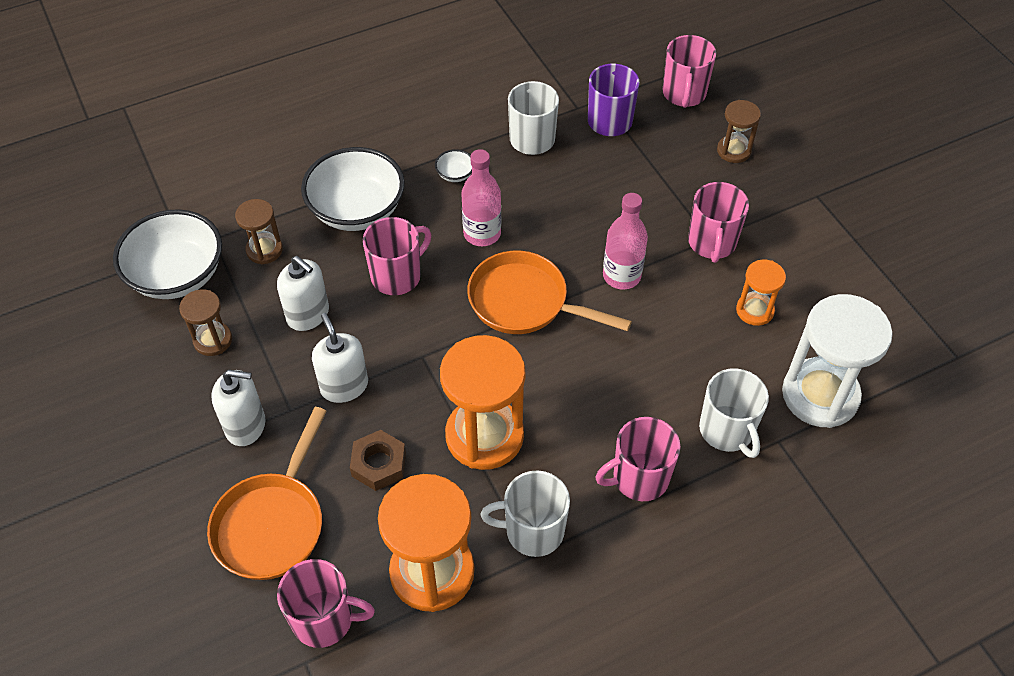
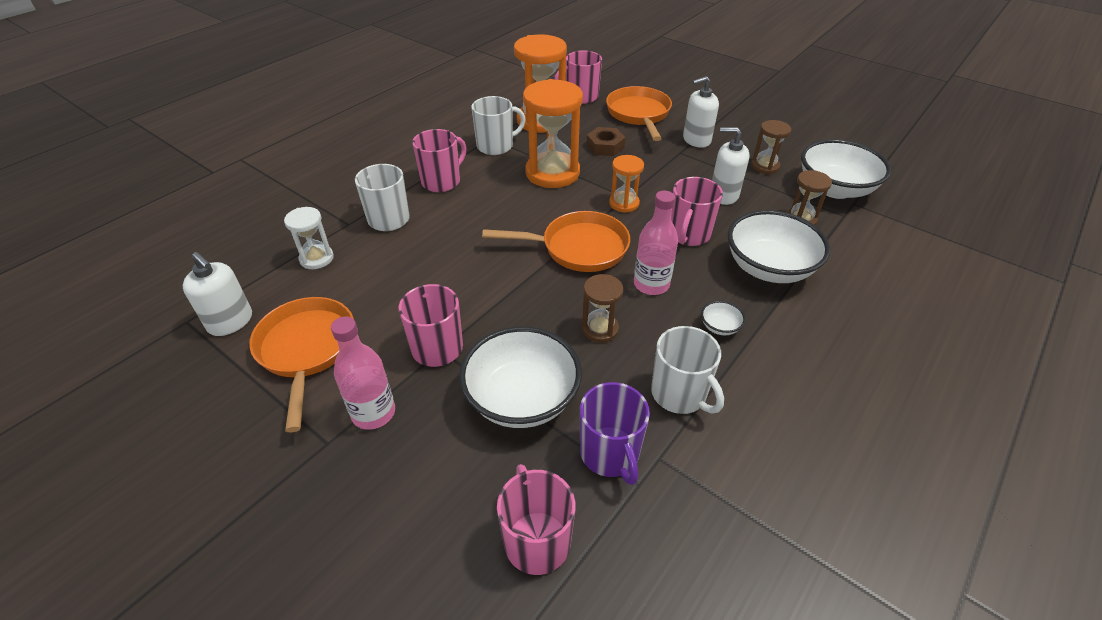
camera: 155 degrees right, 10 degrees down
(344, 386) = (660, 170): white soap dispenser -> white soap dispenser (230, 322)
(621, 276) = (510, 291): pink bottle -> pink bottle (373, 413)
(655, 176) = (522, 398): none -> white bowl
(733, 151) = (441, 469): brown hourglass -> brown hourglass (600, 329)
(755, 310) = (381, 301): orange hourglass -> orange hourglass (624, 203)
(820, 395) = (316, 258): white hourglass -> white hourglass, size x0.52
(832, 281) = (307, 350): none -> orange pan

